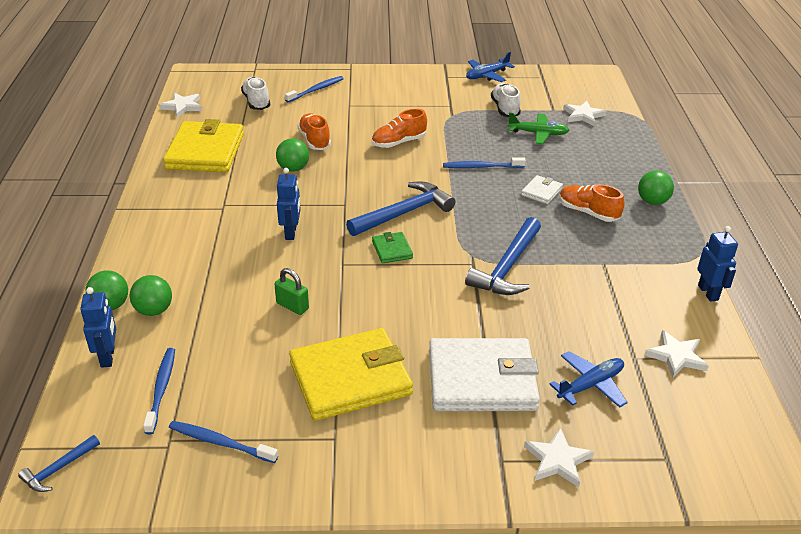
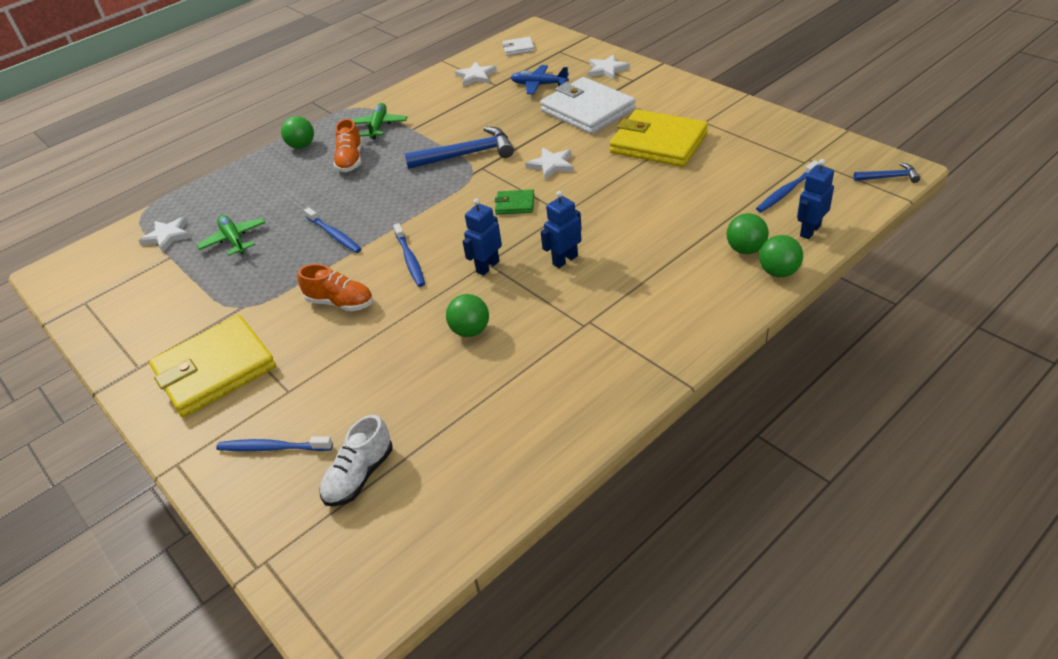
camera: 125 degrees left, 5 degrees up
(182, 106) = (447, 539): white star -> white star (551, 165)
(205, 151) = (518, 417): yellow wallet -> yellow wallet (215, 369)
(220, 442) = (773, 147): blue toothbrush -> blue toothbrush (410, 260)
(292, 306) = (639, 201): green padlock -> none
(314, 140) = (399, 357): orange shoe -> none
(392, 250) = (515, 204): green wallet -> green wallet turned 60 degrees clockwise
(404, 213) = (459, 228): blue hammer -> none
(487, 75) = (109, 340): blue plane -> none
(505, 109) = (194, 283): white shoe -> none
(541, 192) = (343, 190): white wallet -> white wallet (518, 48)
(636, 249) = (378, 126): none -> green plane
(708, 293) = (398, 90): blue robot -> blue robot (487, 266)

